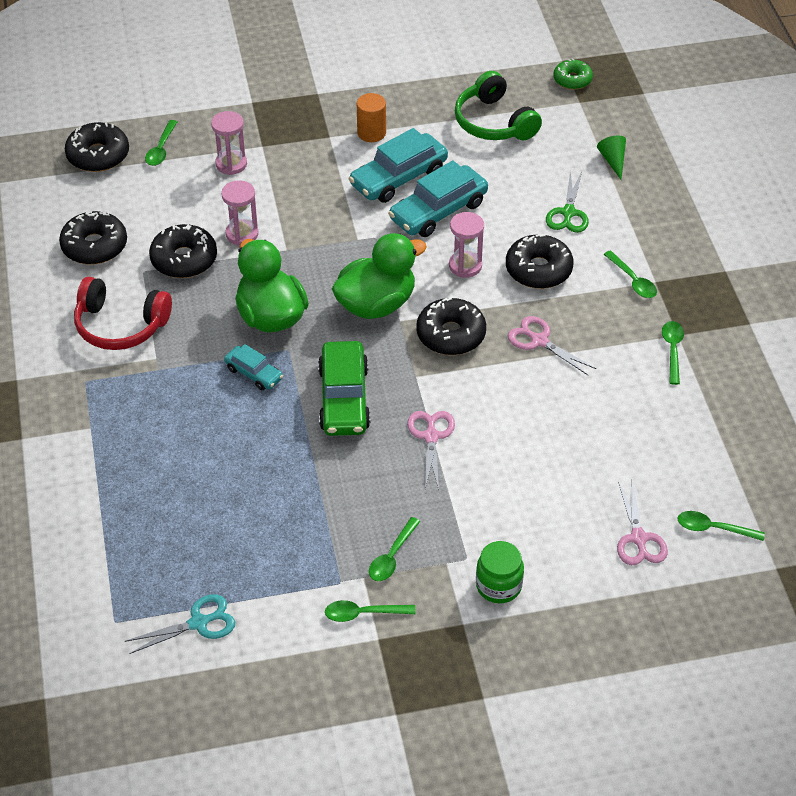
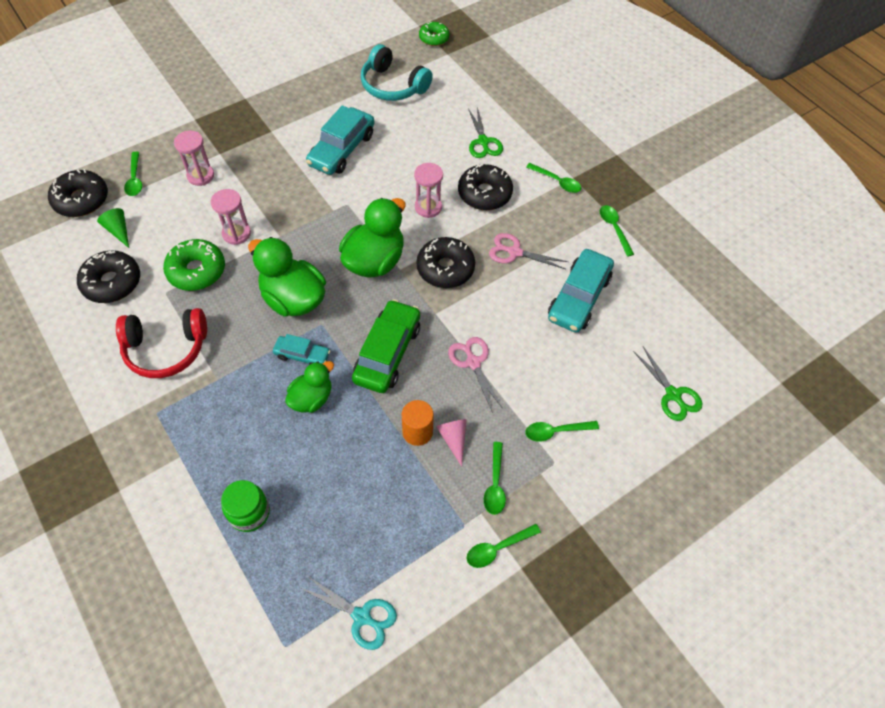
camera: 25 degrees left, 10 degrees up
(184, 259) = (197, 271): black donut -> green donut
(198, 623) = (361, 616): turquoise scissors -> turquoise scissors turned 75 degrees clockwise
(244, 417) = (312, 398): none -> green duck
(344, 399) = (387, 353): green car -> green car turned 135 degrees counterclockwise
(371, 133) = (303, 119): orange cylinder -> orange cylinder (417, 432)
(371, 501) = (453, 439): none -> pink cone
(438, 211) = (385, 168): turquoise car -> turquoise car (578, 297)
(494, 122) = (393, 86): green headphones -> turquoise headphones
(498, 586) = (591, 478): green jar -> green jar (249, 512)
(613, 161) = (494, 92): green cone -> green cone (118, 231)
(638, 538) = (673, 394): pink scissors -> green scissors
(713, 528) = (721, 366): green spoon -> green spoon (556, 431)

